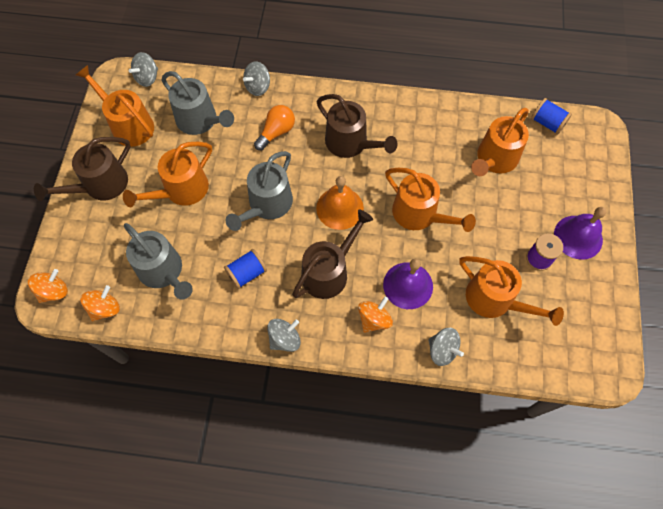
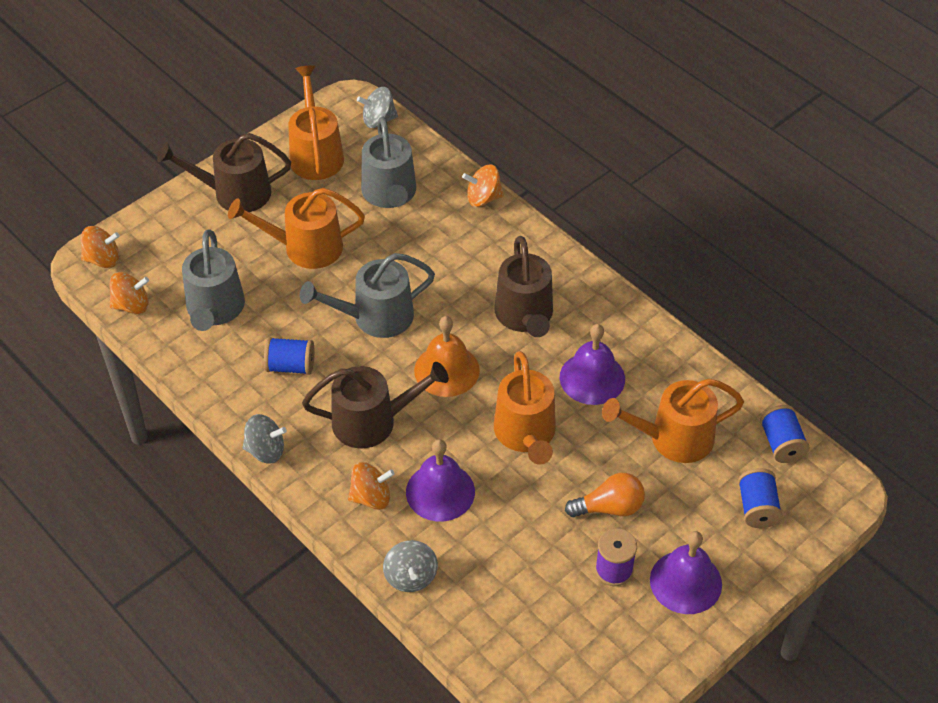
camera: 40 degrees right, 15 degrees down
(258, 87) = (483, 198): grey spinning top -> orange spinning top
(276, 132) = (457, 254): orange light bulb -> orange light bulb (609, 507)
(421, 155) = (592, 378): none -> purple bell
(495, 300) = (519, 572): orange watering can -> none
(570, 168) = (757, 508): none -> blue spool

